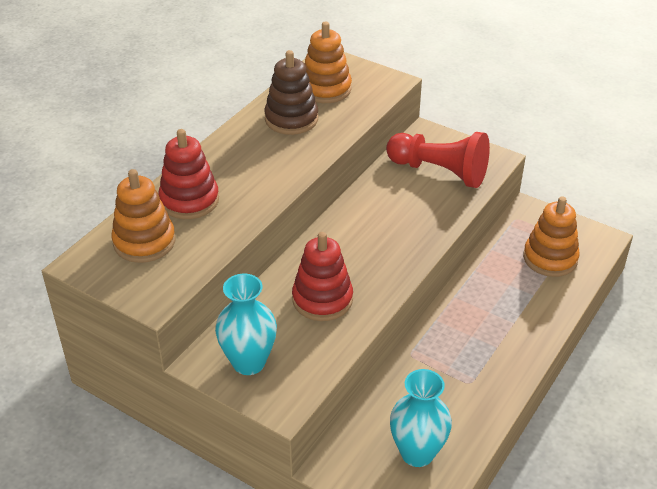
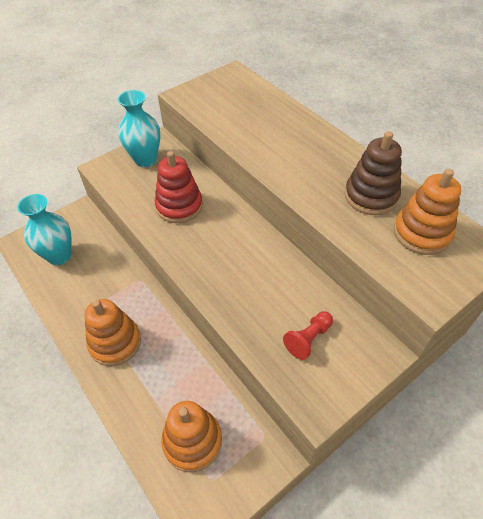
camera: 110 degrees right, 10 degrees up
(144, 242) = (240, 97): orange stacking toy -> orange stacking toy (115, 342)
(189, 200) = (275, 121): red stacking toy -> none
(439, 172) = (308, 339): red pawn -> red pawn, size x0.51

